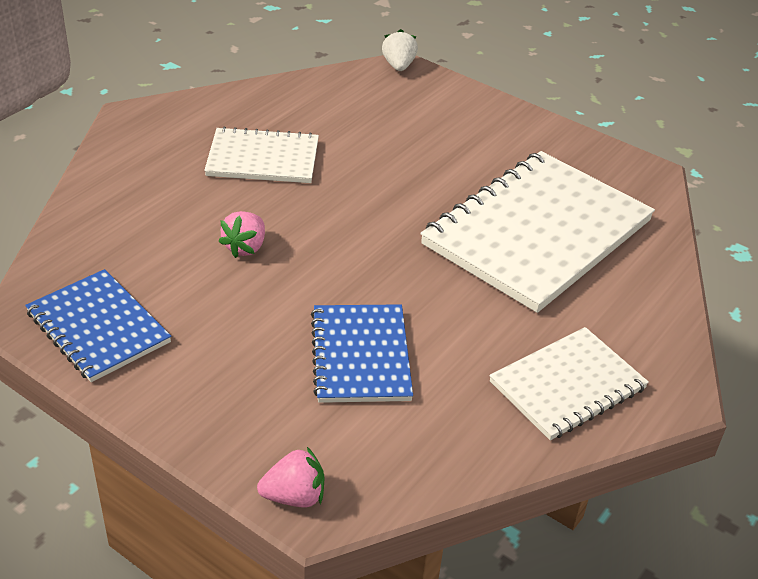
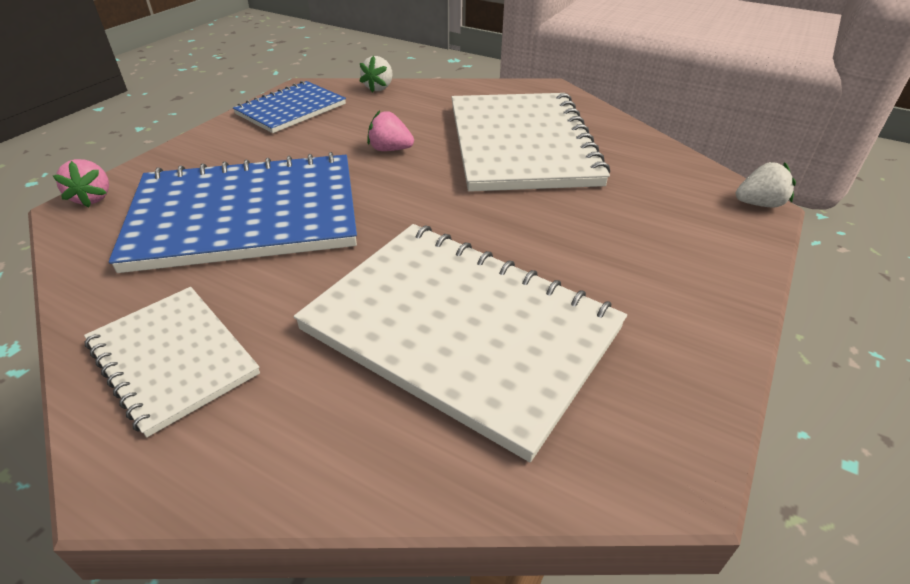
camera: 85 degrees right, 0 degrees up
(64, 245) = (379, 88): none -> white strawberry
(263, 158) = (521, 144): white notebook -> white notebook, size x1.79
(360, 355) = (246, 215): blue notebook -> blue notebook, size x1.79

